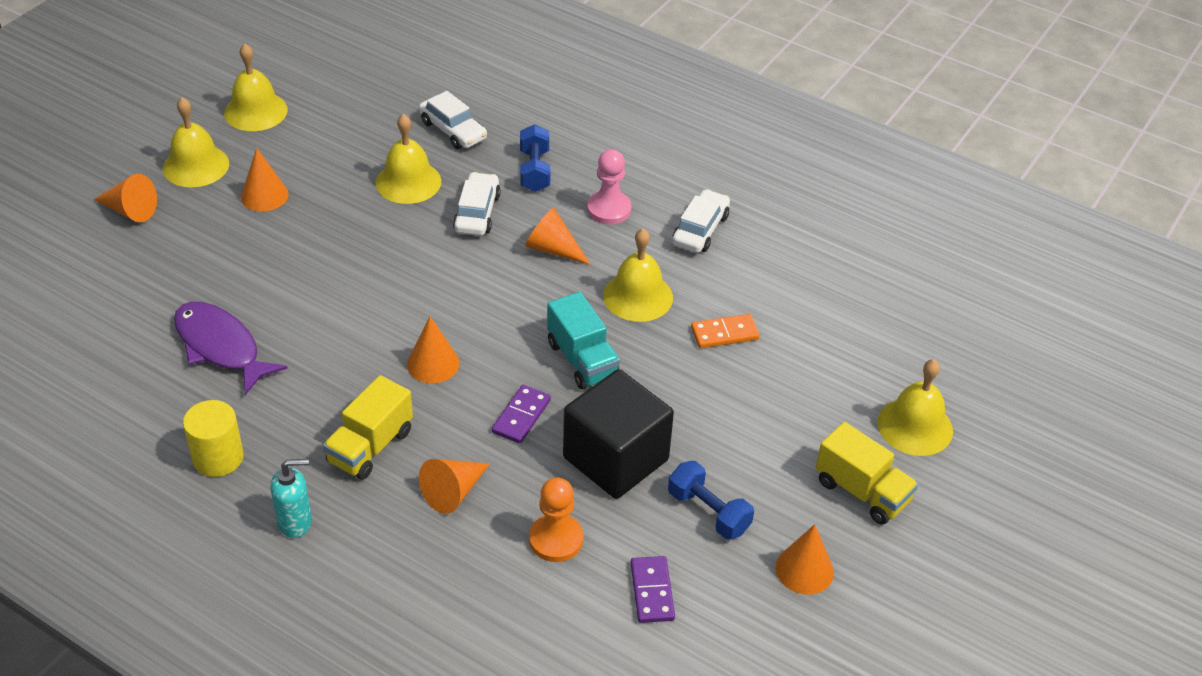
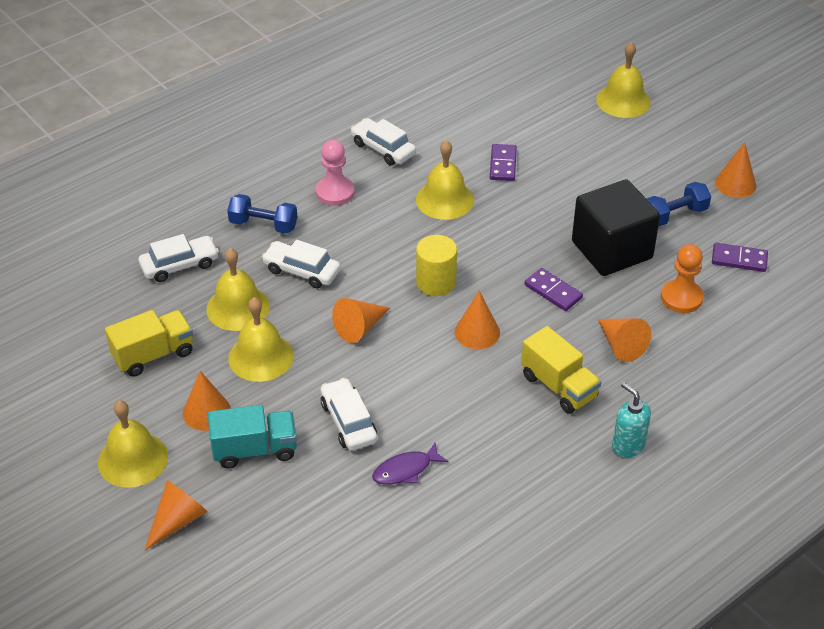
camera: 70 degrees left, 0 degrees up
(218, 457) = (542, 488): yellow cylinder -> yellow cylinder (436, 282)
(221, 347) = (405, 470): purple fish -> purple fish, size x0.58
(255, 111) = (69, 401): yellow bell -> yellow bell (261, 357)
(275, 292) = (348, 421): none -> white car
(295, 522) = (627, 446): turquoise soap dispenser -> turquoise soap dispenser turned 45 degrees counterclockwise
(552, 249) = (369, 235): orange cone -> orange cone (360, 327)
(582, 360) = (504, 245): turquoise truck -> turquoise truck (255, 450)
(724, 333) = (503, 164): orange domino -> purple domino
(862, 491) = (674, 140): yellow truck -> yellow truck (153, 355)

